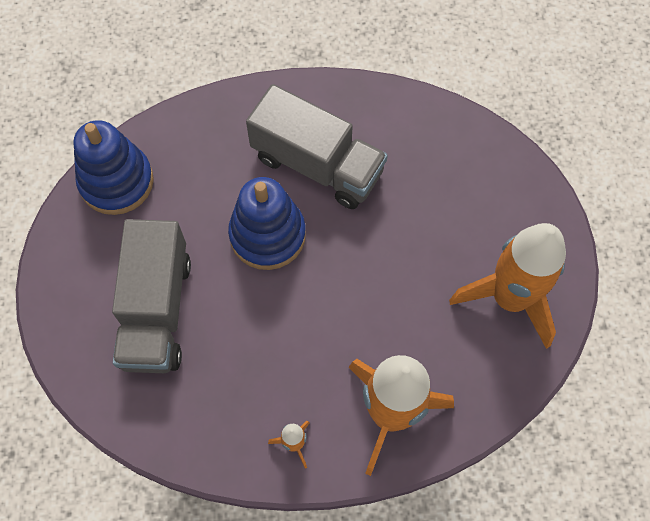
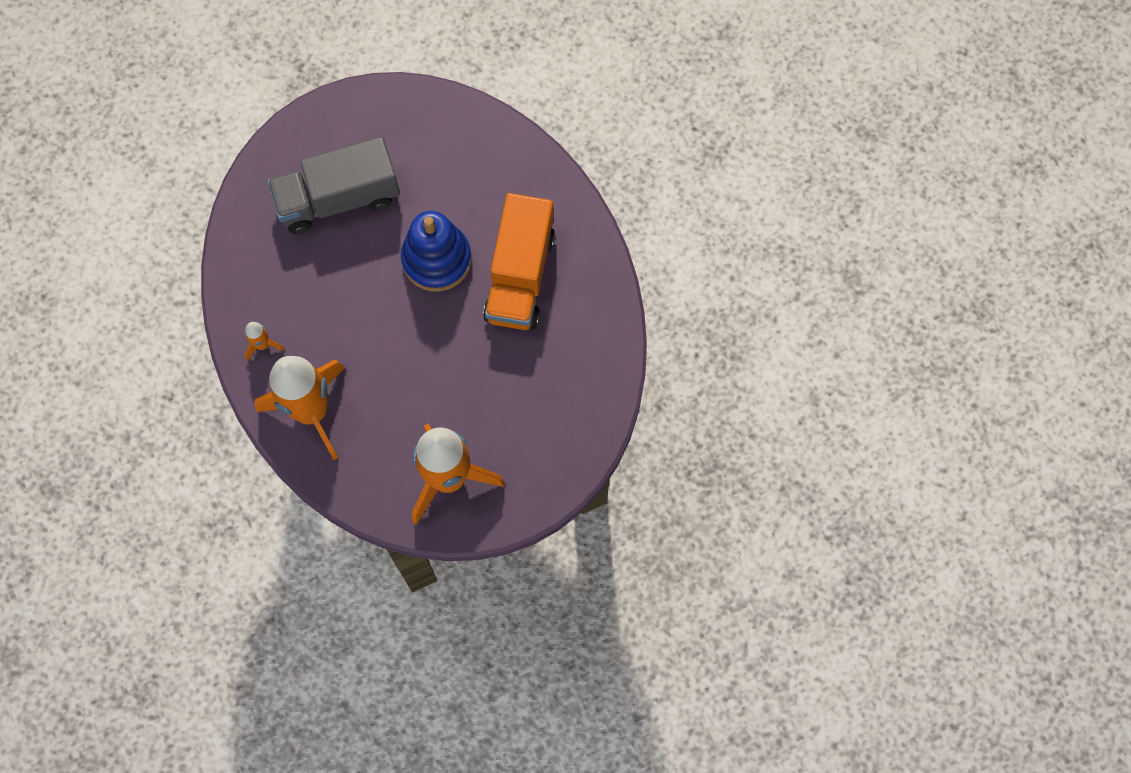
camera: 70 degrees right, 5 degrees up
(116, 182) = (442, 120): blue stacking toy -> none
(317, 165) = (520, 276): grey truck -> orange truck

